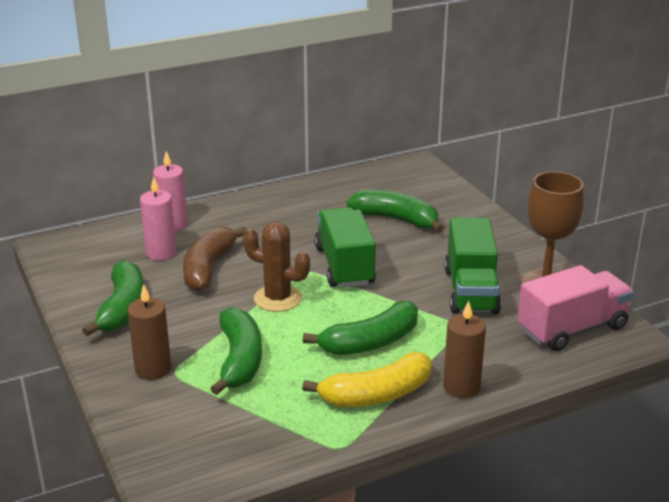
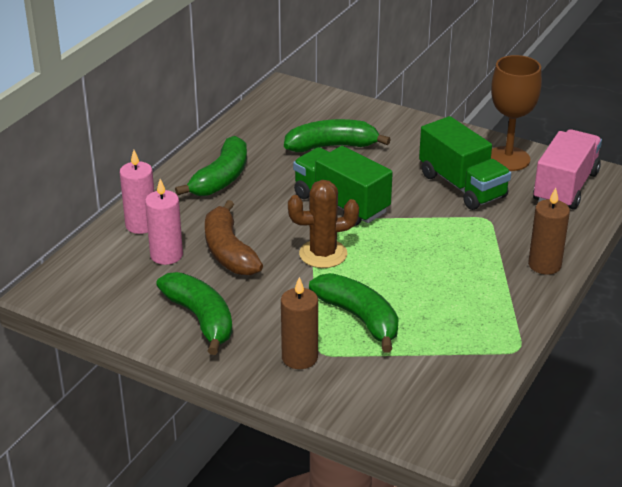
camera: 35 degrees left, 5 degrees up
(370, 342) = (440, 259): green banana -> green banana (221, 178)
(376, 395) = (494, 298): yellow banana -> none

